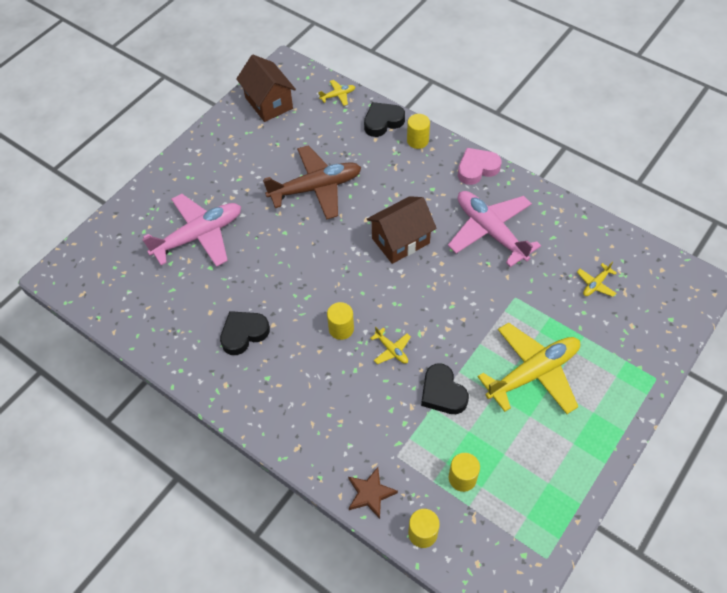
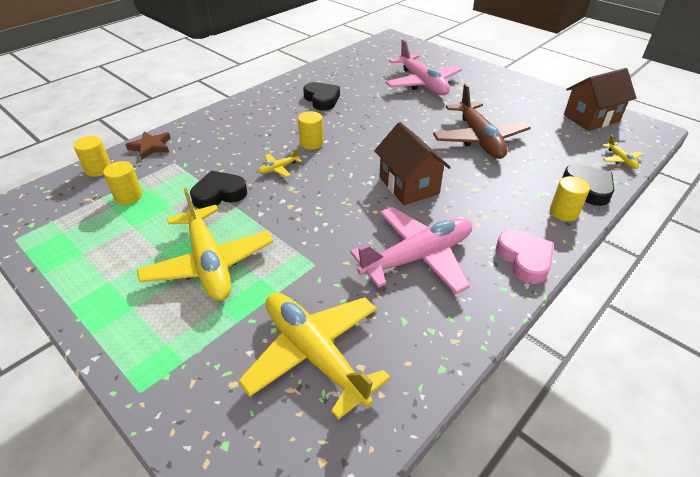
camera: 95 degrees right, 15 degrees down
(595, 284) = (314, 354): yellow plane -> yellow plane, size x2.38

